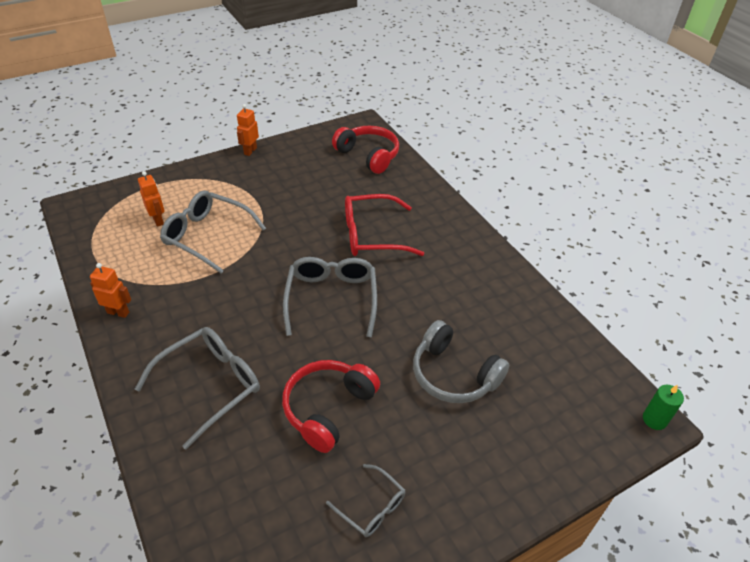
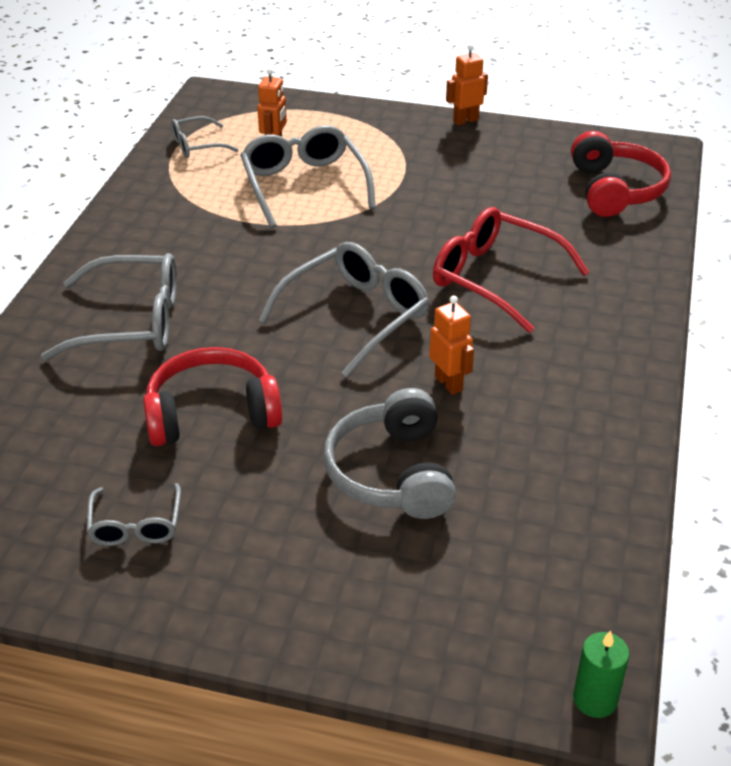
camera: 45 degrees right, 5 degrees down
(106, 245) = (197, 145): none -> grey glasses
(118, 312) = (133, 211): orange robot -> orange robot (449, 383)

